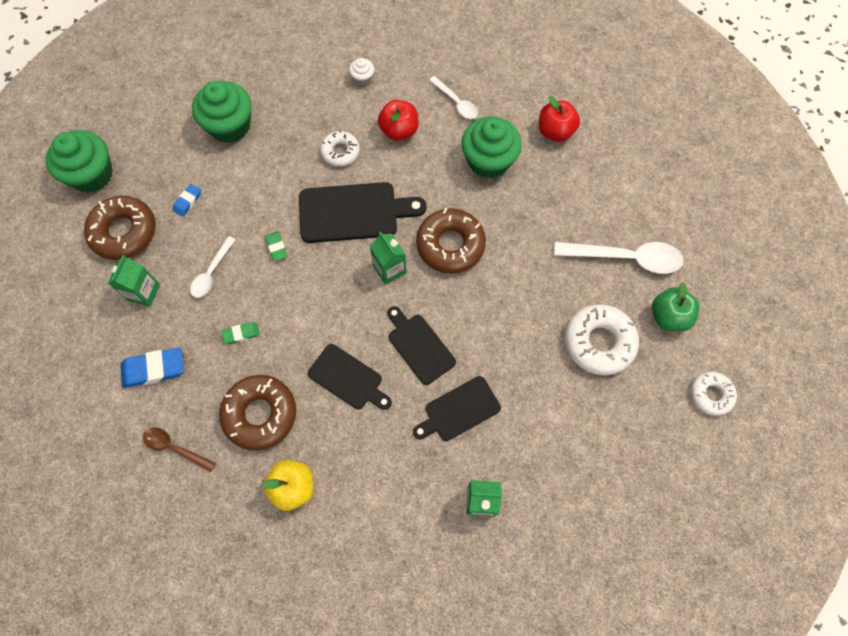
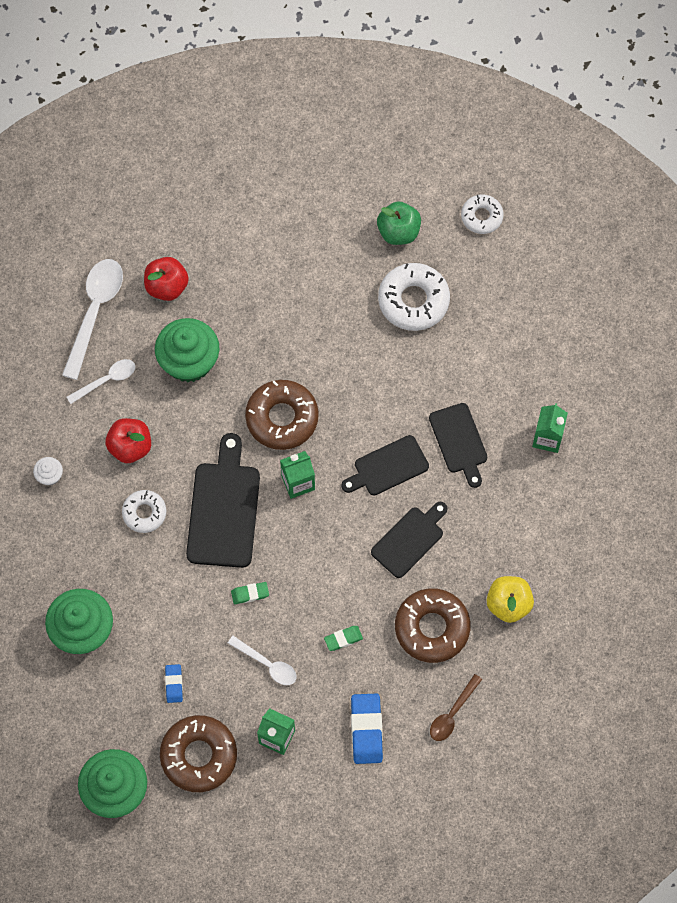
camera: 80 degrees left, 0 degrees up
(187, 201) = (174, 684): blue eraser -> blue eraser turned 45 degrees clockwise
(241, 334) = (343, 639): green eraser -> green eraser turned 75 degrees clockwise
(626, 258) = (329, 254): white spoon -> white spoon (95, 311)

